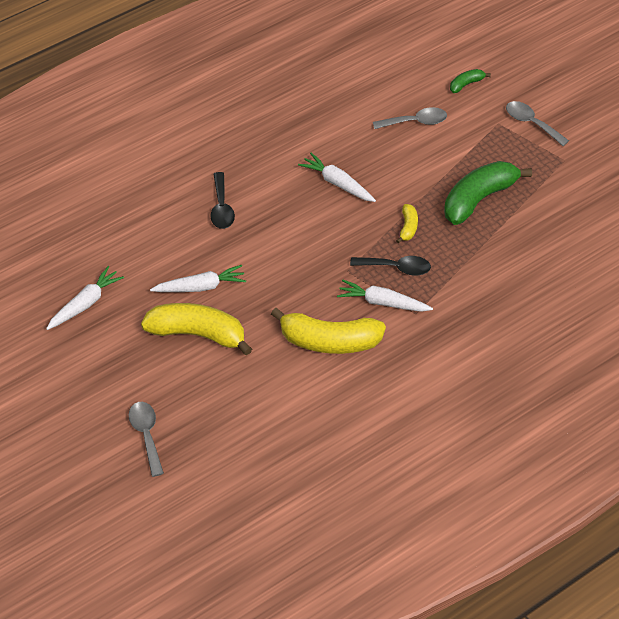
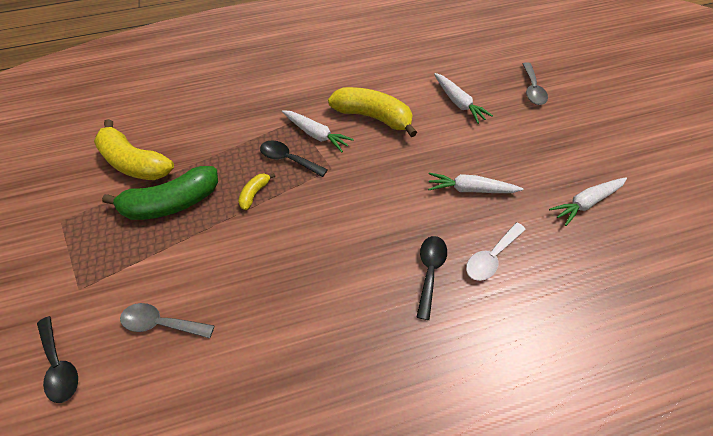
camera: 160 degrees left, 5 degrees up
(171, 232) = (491, 257): none -> white spoon
(198, 334) = (481, 149): yellow banana -> yellow banana (135, 162)
(337, 183) = (294, 264): white carrot -> white carrot (458, 102)
(466, 84) = (60, 365): green banana -> black spoon
(531, 123) = (46, 277): grey spoon -> none

